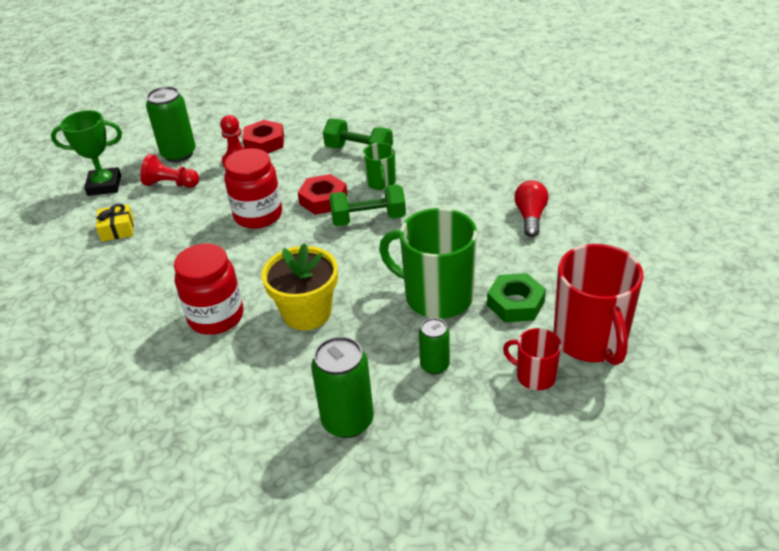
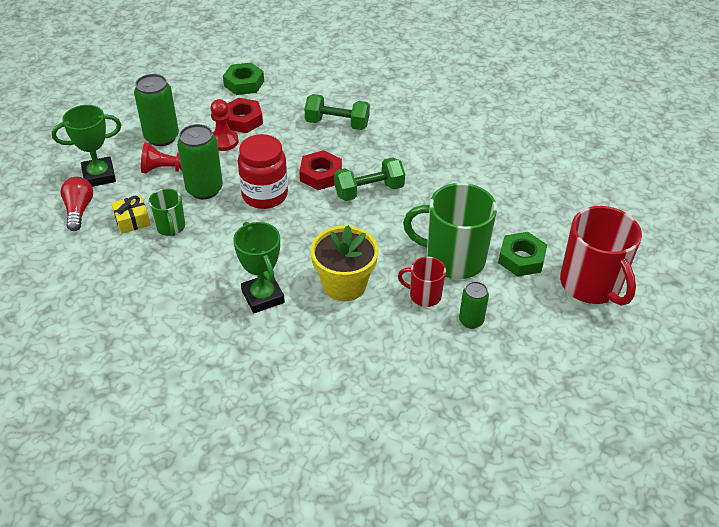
camera: 15 degrees left, 5 degrees up
(216, 317) = (263, 297): red jar -> green trophy
(279, 109) = (244, 83): none -> green nut
(348, 421) = (414, 377): green can -> green can (204, 189)
(381, 183) = (368, 154): green mug -> green mug (170, 227)
(530, 217) = (510, 178): red light bulb -> red light bulb (79, 210)
(534, 376) = (555, 320): red mug -> red mug (424, 295)

